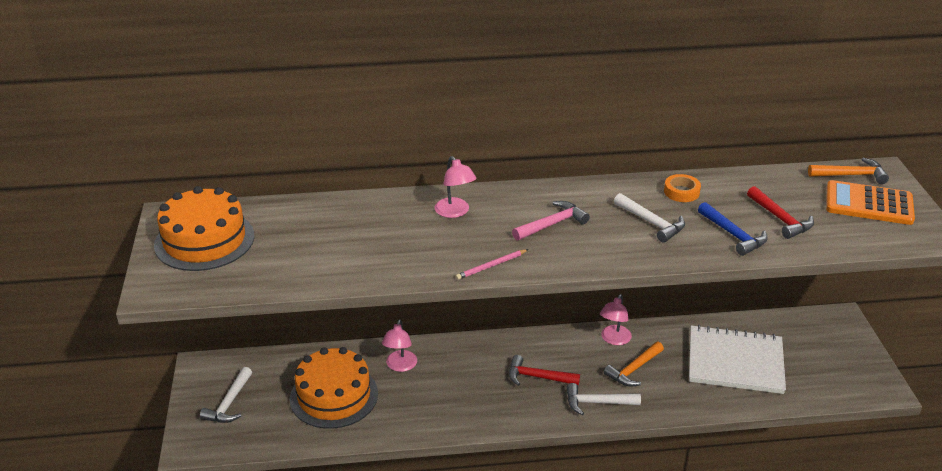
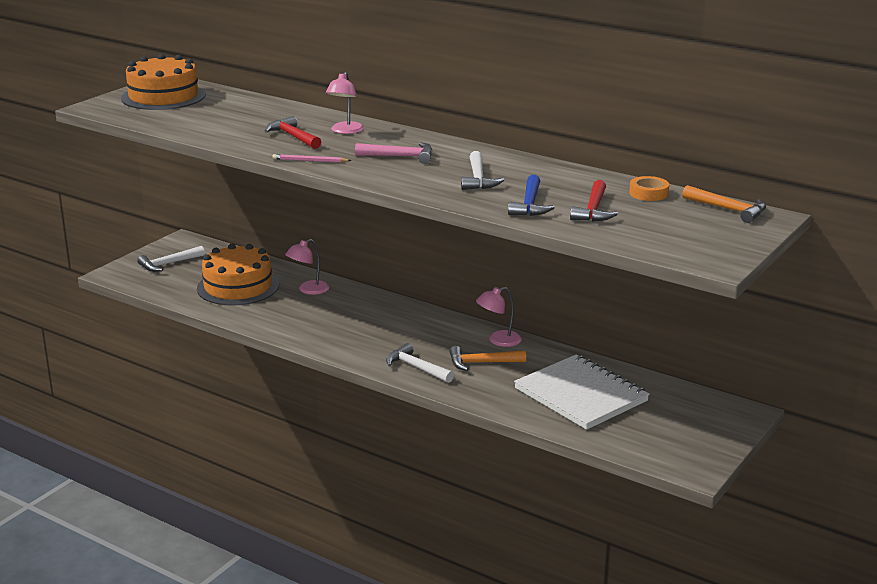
camera: 40 degrees right, 10 degrees down
(538, 377) = (397, 336): red hammer -> red hammer (293, 137)
(681, 192) = (544, 172): orange tape -> orange tape (648, 193)
(869, 204) = (701, 228): orange calculator -> none

